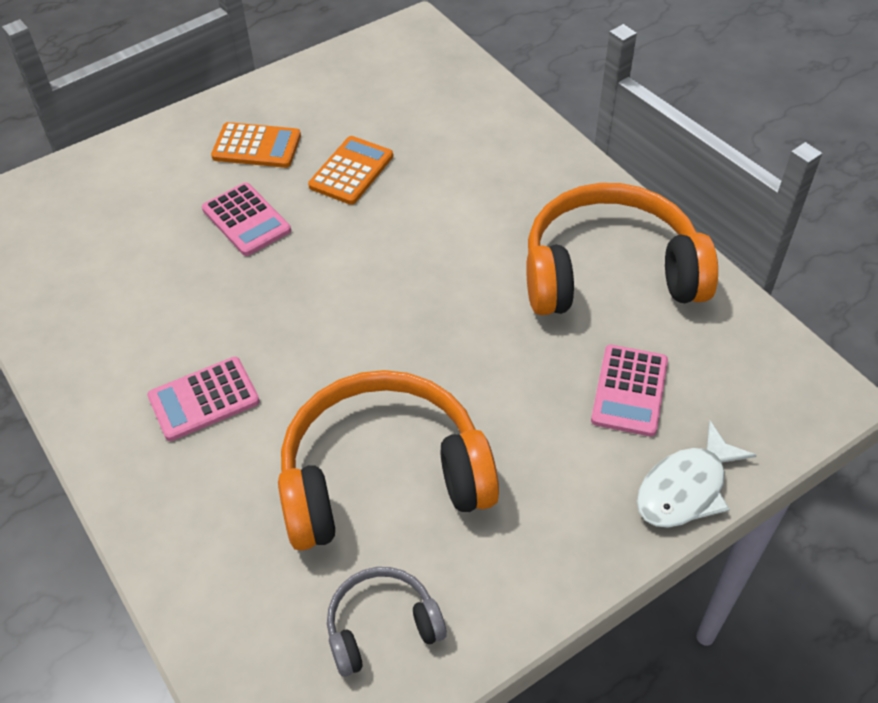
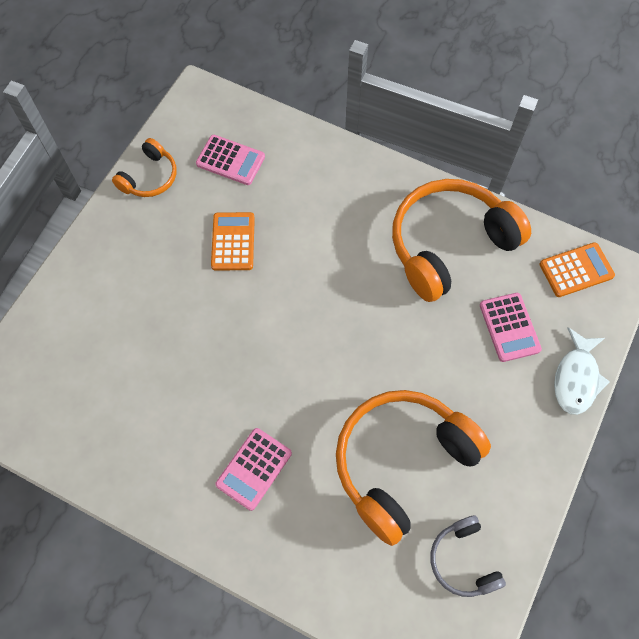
camera: 30 degrees left, 15 degrees up
(246, 220) = (186, 316): pink calculator -> pink calculator (230, 160)
(256, 146) = (151, 251): orange calculator -> orange calculator (576, 270)
(307, 82) = (149, 177): none -> orange headphones
(382, 626) = (463, 560): grey headphones -> grey headphones turned 60 degrees counterclockwise

